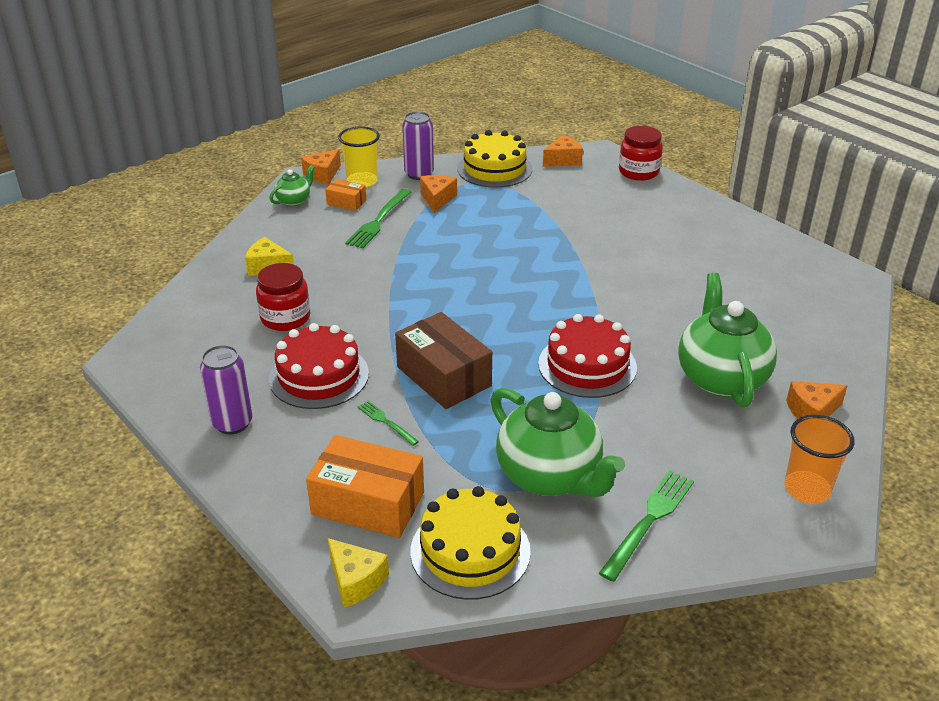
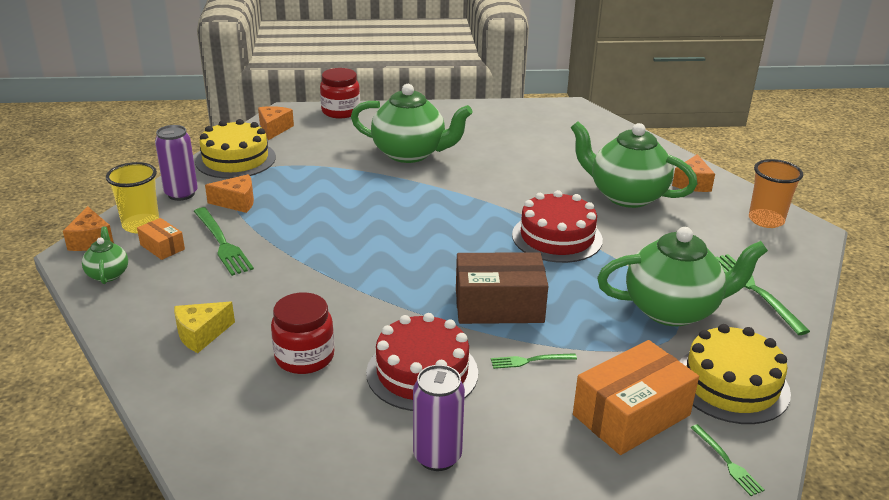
camera: 55 degrees left, 5 degrees down
(346, 202) = (162, 247): orange box -> orange box turned 75 degrees clockwise
(356, 581) = (727, 462): yellow cheese -> green fork
(437, 199) = (237, 202): orange cheese -> orange cheese turned 135 degrees clockwise
(619, 234) = (410, 153): none -> green teapot

